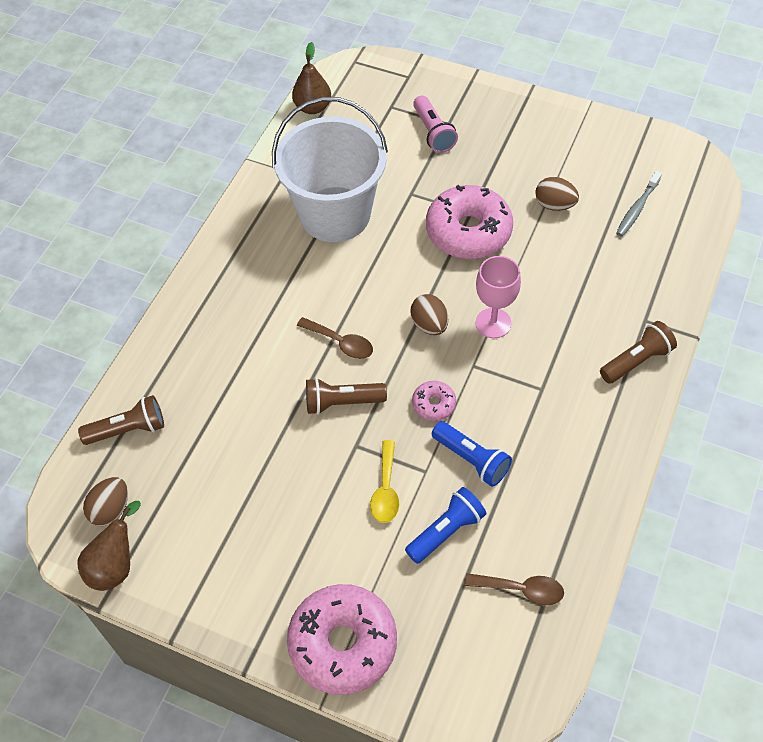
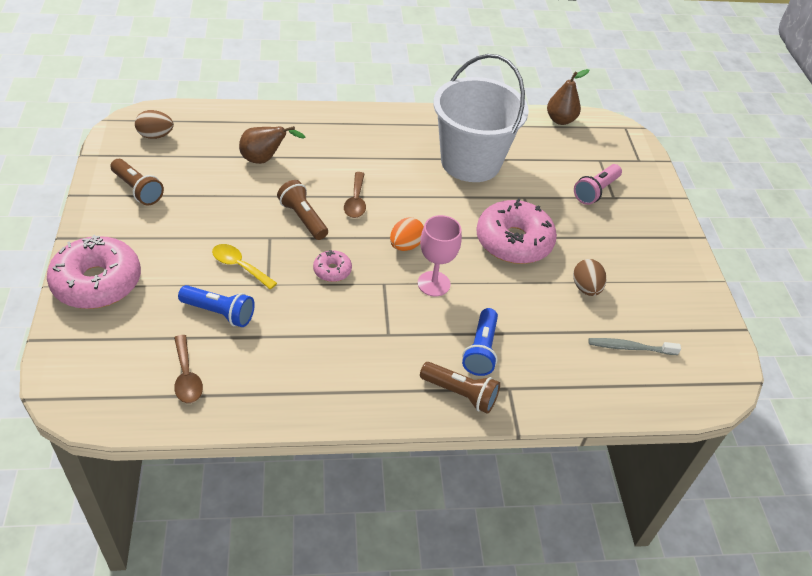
camera: 55 degrees right, 10 degrees down
(115, 565) = (114, 151): brown pear -> brown pear (264, 159)
(128, 429) = (221, 123): brown flashlight -> brown flashlight (138, 190)
(386, 490) = (239, 266): yellow spoon -> yellow spoon turned 60 degrees clockwise
(429, 325) = (405, 245): brown egg -> orange egg
(471, 459) = (293, 309): blue flashlight -> blue flashlight (481, 350)

